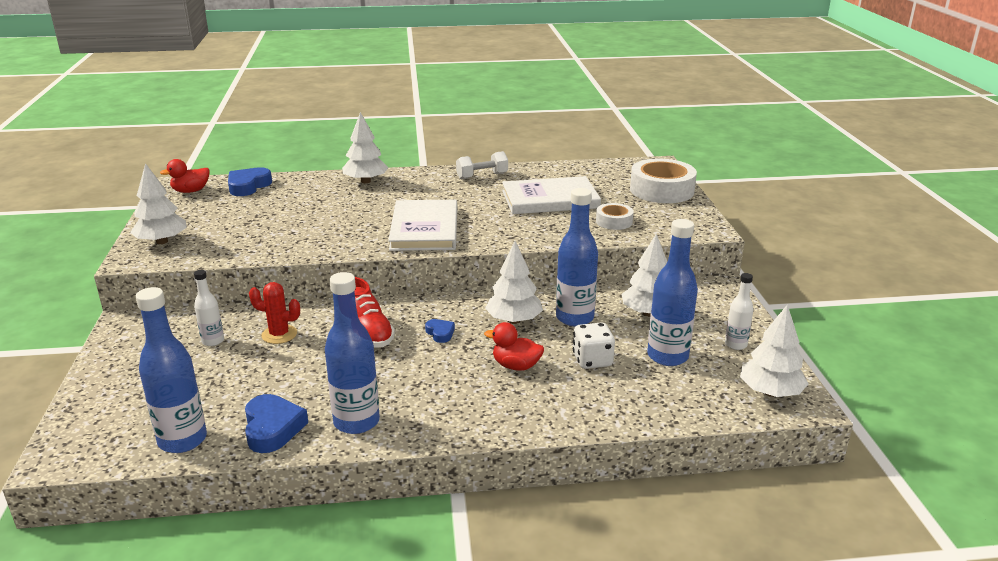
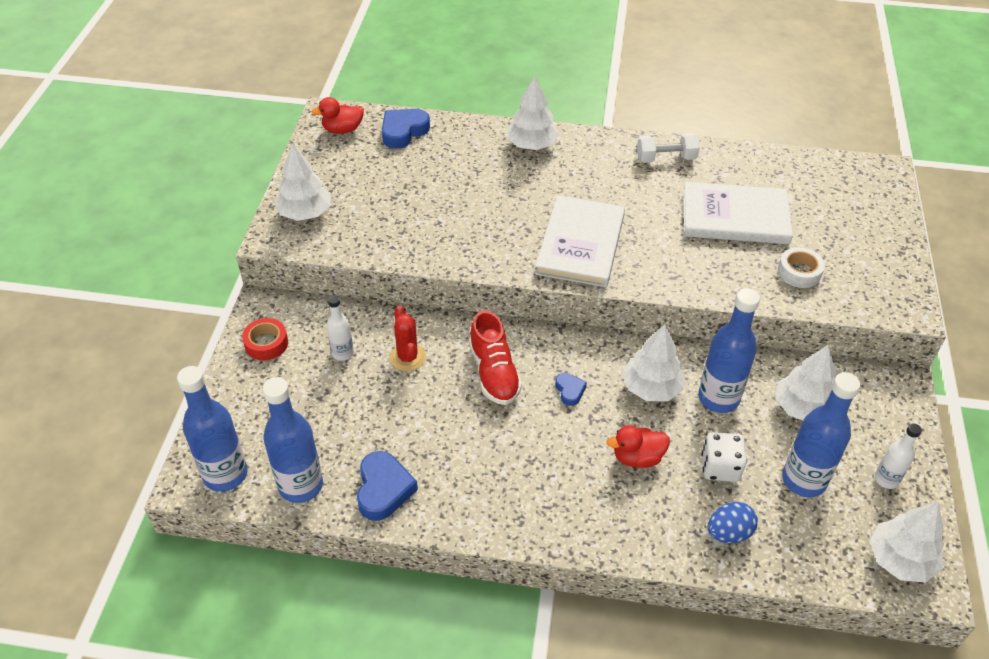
camera: 15 degrees right, 20 degrees up
(132, 346) = (266, 343): none -> red tape
(279, 334) = (408, 357): red cactus -> red cactus turned 45 degrees clockwise
(356, 422) = (463, 500): blue bottle -> blue bottle (225, 474)
(516, 366) = (637, 457): red duck -> red duck turned 45 degrees counterclockwise
(616, 401) = (728, 533): none -> blue egg
(662, 190) = (874, 224): white tape -> none

